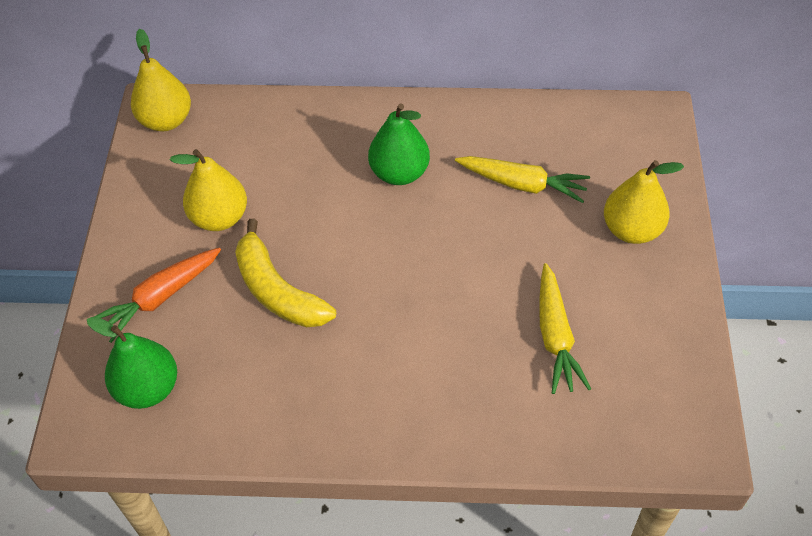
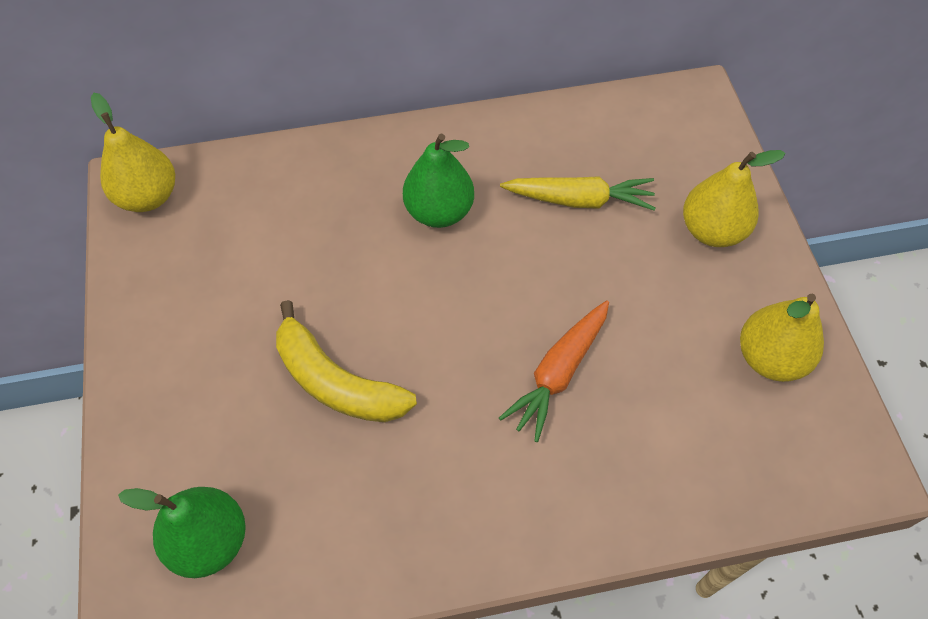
camera: 15 degrees left, 5 degrees up
(160, 297) = (196, 419): orange carrot -> orange carrot (558, 373)
(219, 217) = (243, 304): yellow pear -> yellow pear (770, 358)
(555, 336) = (668, 372): yellow carrot -> none

